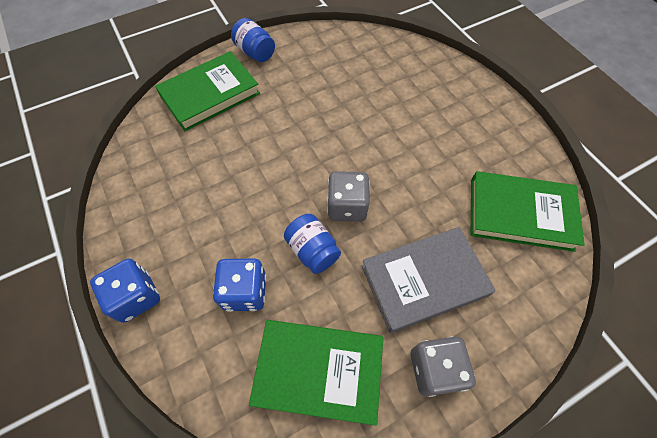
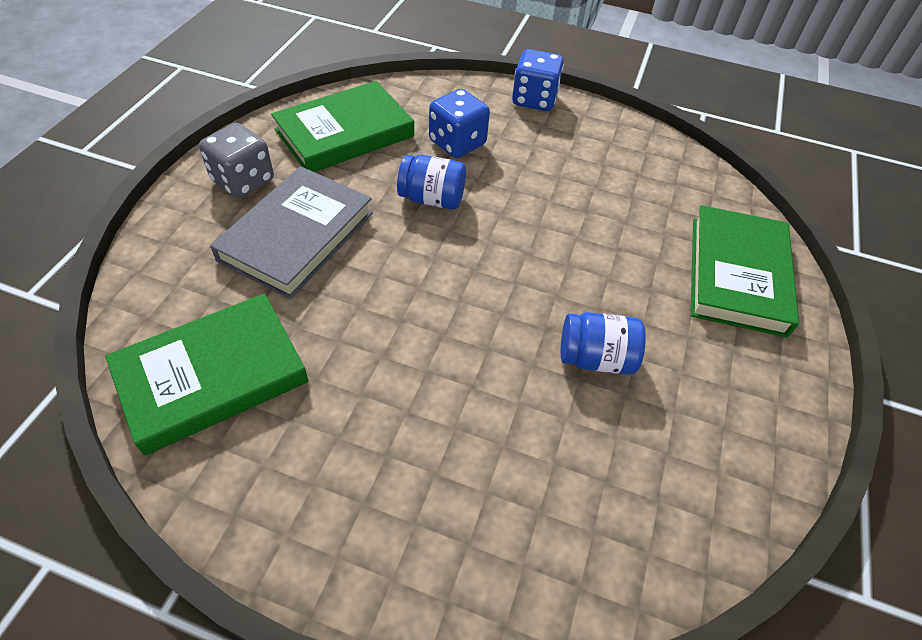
camera: 135 degrees right, 10 degrees down
(255, 52) = (787, 374): blue jar -> blue jar (596, 358)
(347, 206) = (438, 254): grey dice -> none

